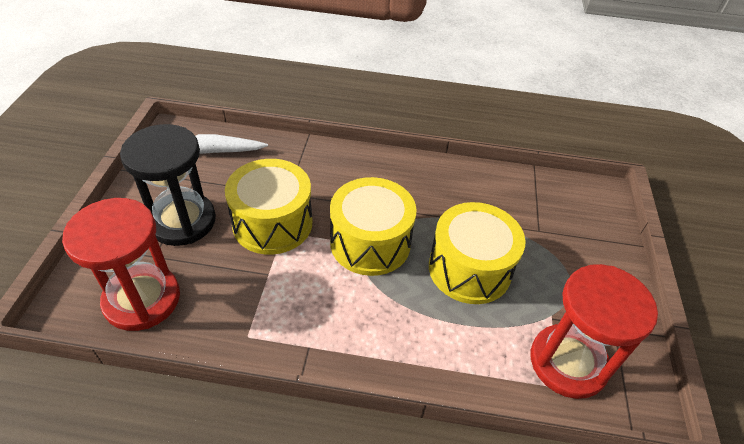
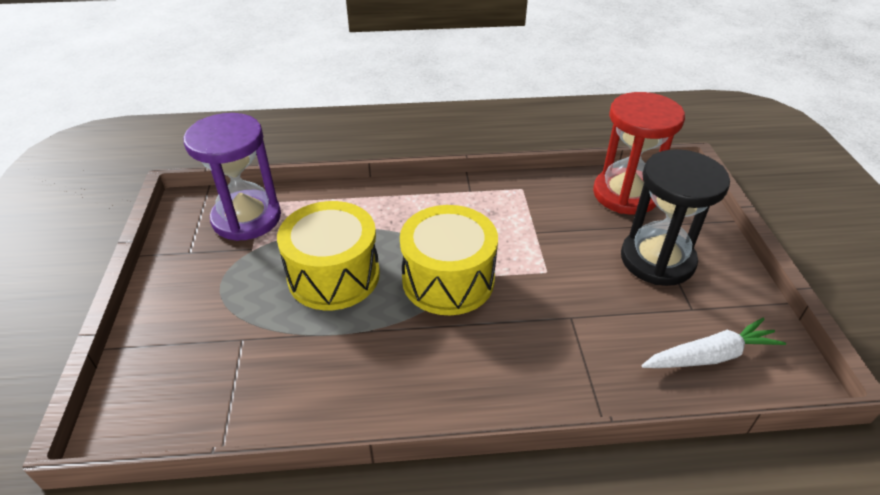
camera: 170 degrees right, 5 degrees down
(272, 223) = (564, 278): yellow drum -> none
(568, 362) = (246, 218): red hourglass -> purple hourglass

